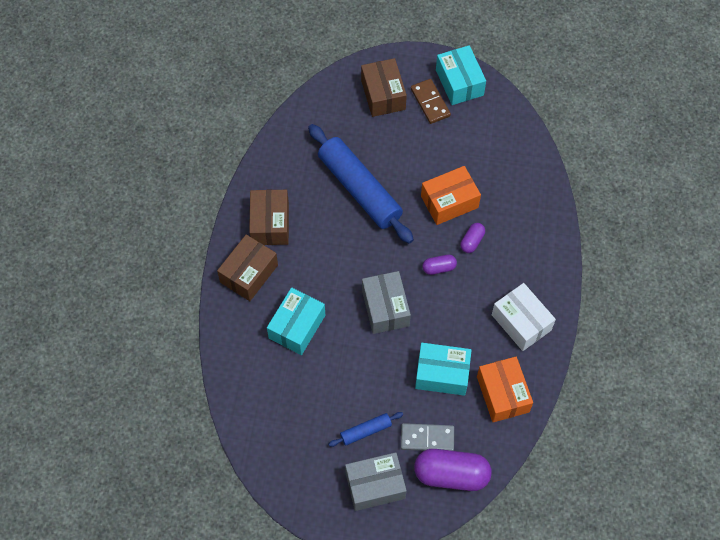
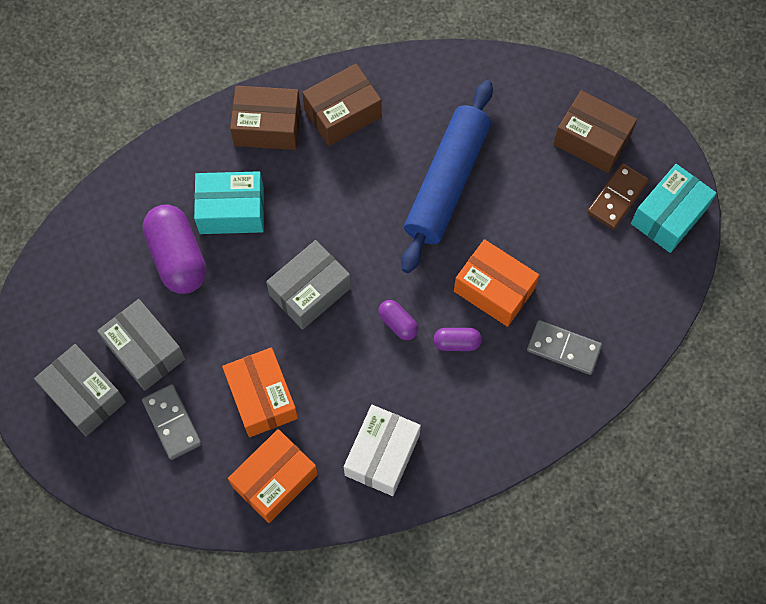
camera: 60 degrees right, 5 degrees up
(365, 431) = (145, 351): blue rolling pin -> grey box
(383, 95) = (591, 140): brown box -> brown box turned 75 degrees clockwise
(442, 374) = (262, 398): turquoise box -> orange box
(451, 474) = (141, 473): purple capsule -> purple capsule (178, 257)
(510, 185) = (564, 348): none -> grey domino

